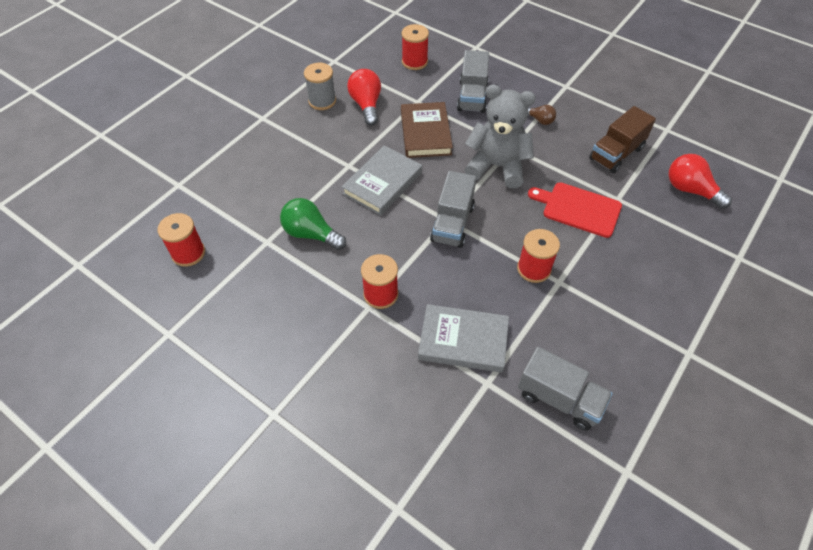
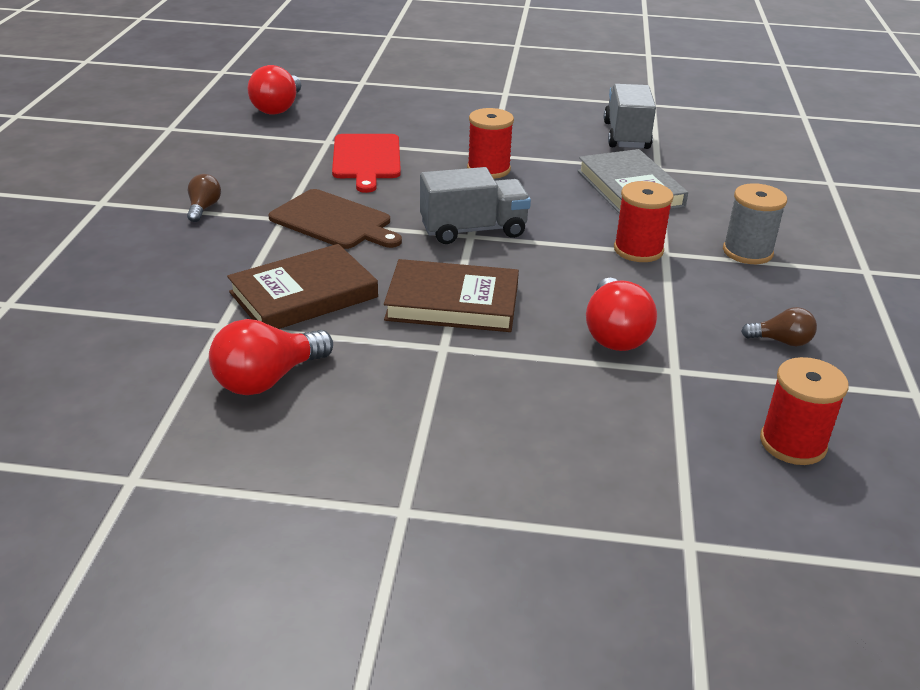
camera: 120 degrees left, 20 degrees down
(250, 304) = (781, 341): none -> brown light bulb
(311, 234) = (614, 334): green light bulb -> red light bulb
(322, 101) = (290, 442): grey spool -> grey spool (747, 252)
(382, 183) = (452, 302): grey book -> brown book
(414, 62) = (89, 362): red spool -> none
(472, 96) = (174, 274): grey truck -> none
(497, 166) = (334, 221): grey teddy bear -> brown cutting board
(616, 153) = (242, 151): brown truck -> none

